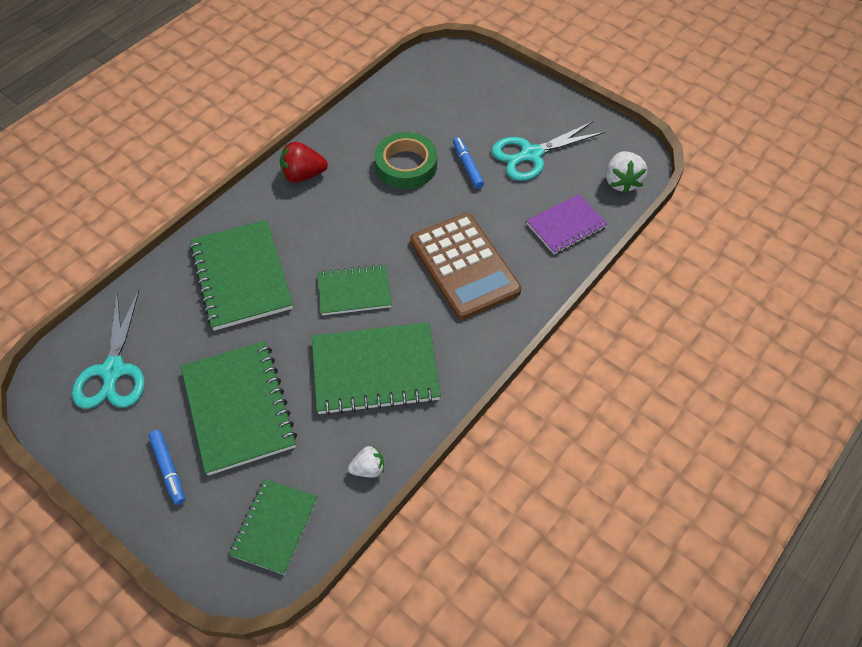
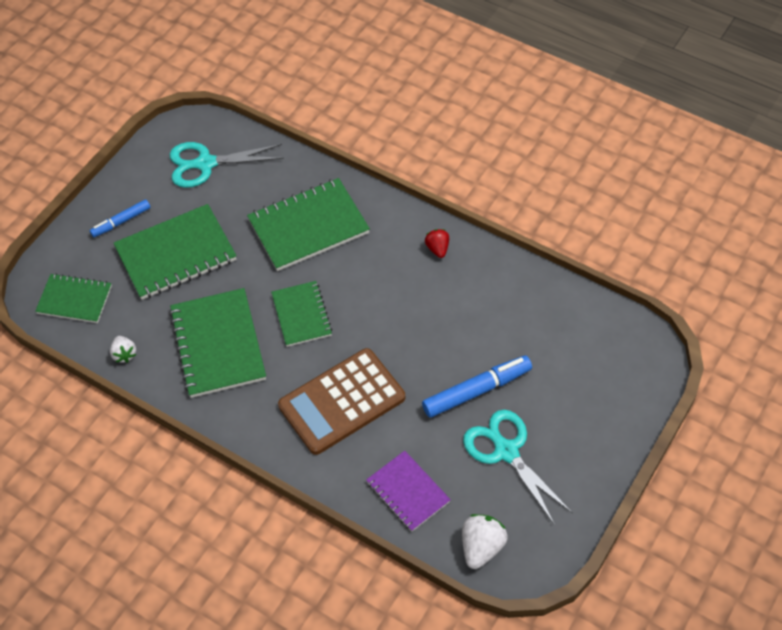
camera: 85 degrees right, 0 degrees up
(303, 175) = (437, 248): red strawberry -> red strawberry, size x0.62
(406, 165) = (467, 334): green tape -> none
(467, 166) = (477, 391): blue marker -> blue marker, size x1.66
(621, 182) = (481, 547): white strawberry -> white strawberry turned 120 degrees clockwise

